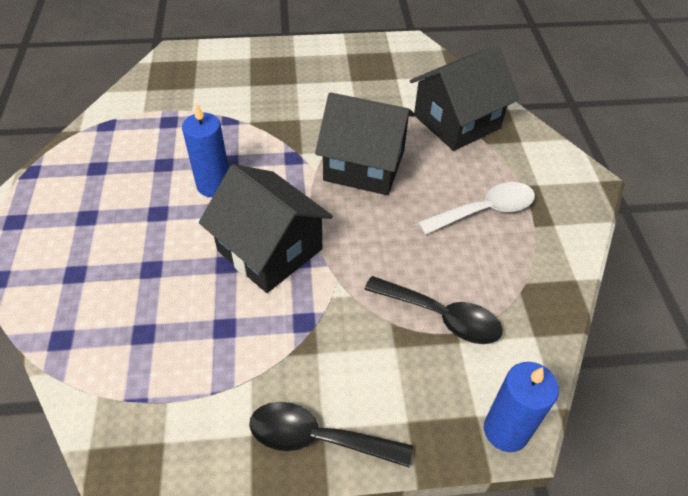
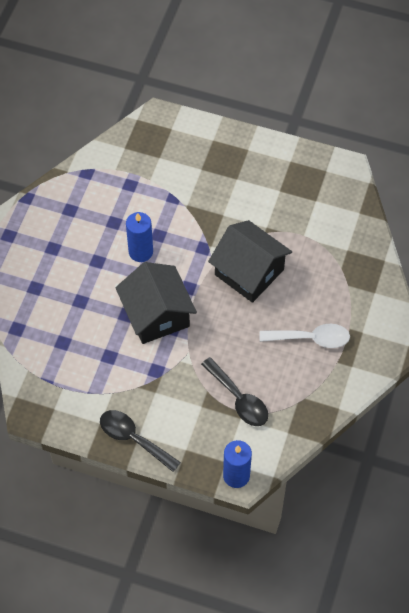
camera: 25 degrees right, 10 degrees up
(456, 122) = (337, 258): black house -> none

